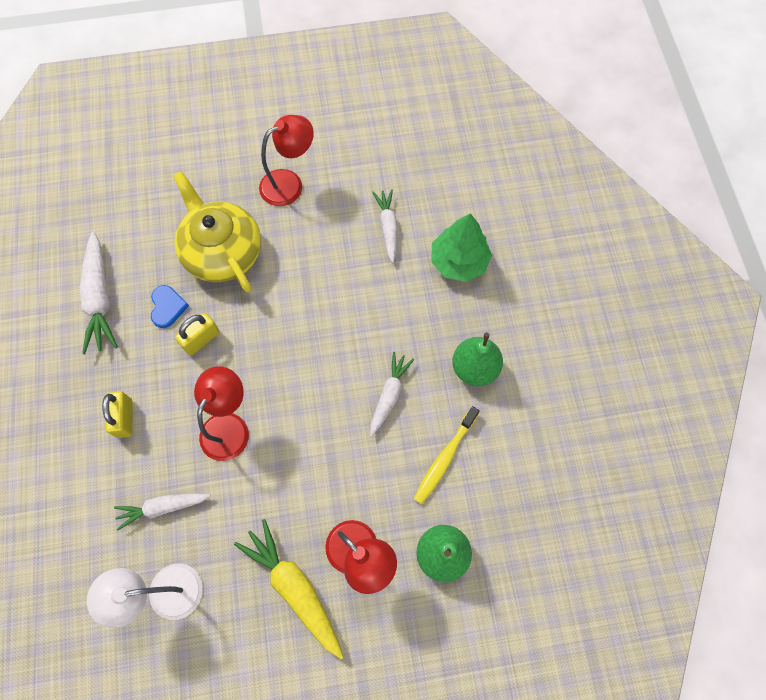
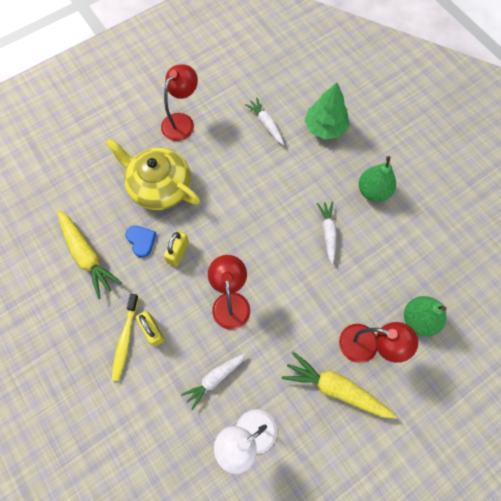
camera: 25 degrees left, 0 degrees up
(100, 298) = (87, 256): white carrot -> yellow carrot
(444, 458) = (386, 257): yellow toothbrush -> yellow toothbrush (125, 340)

